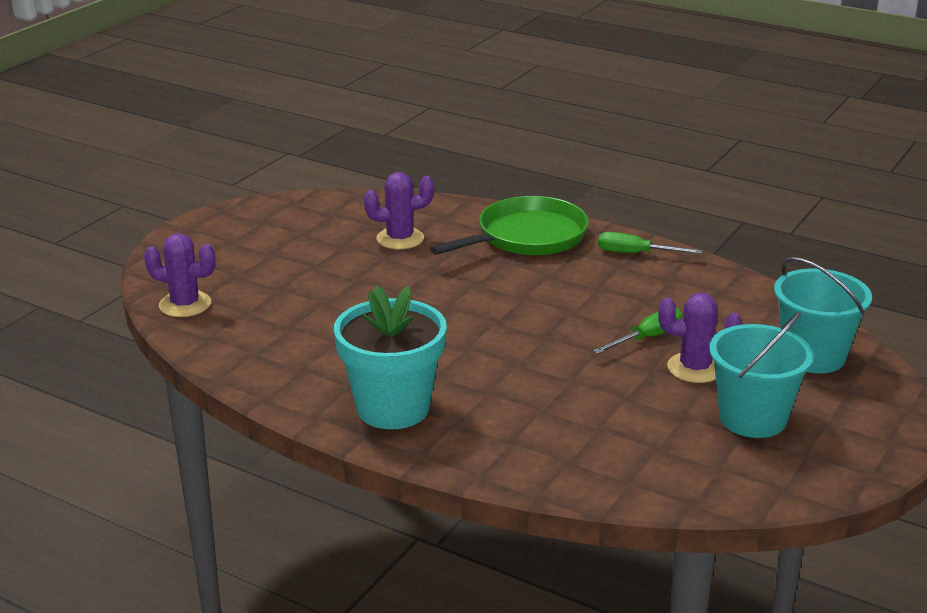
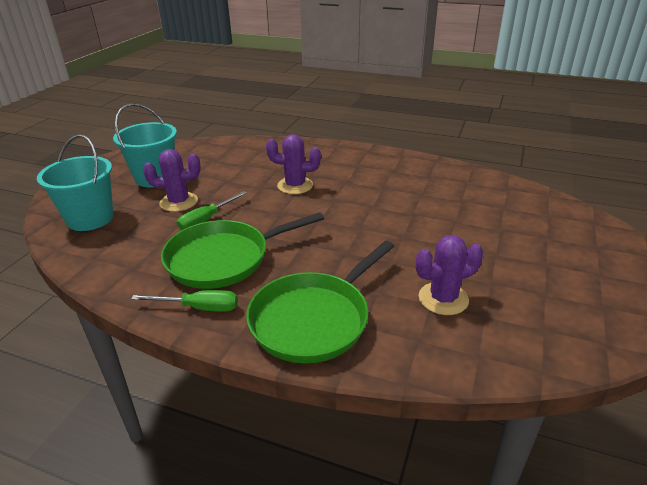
camera: 170 degrees right, 5 degrees up
(185, 304) = (553, 208): purple cactus -> purple cactus (295, 185)
(393, 408) = (362, 163): turquoise flower pot -> none
(618, 291) = (223, 259): none -> green pan

